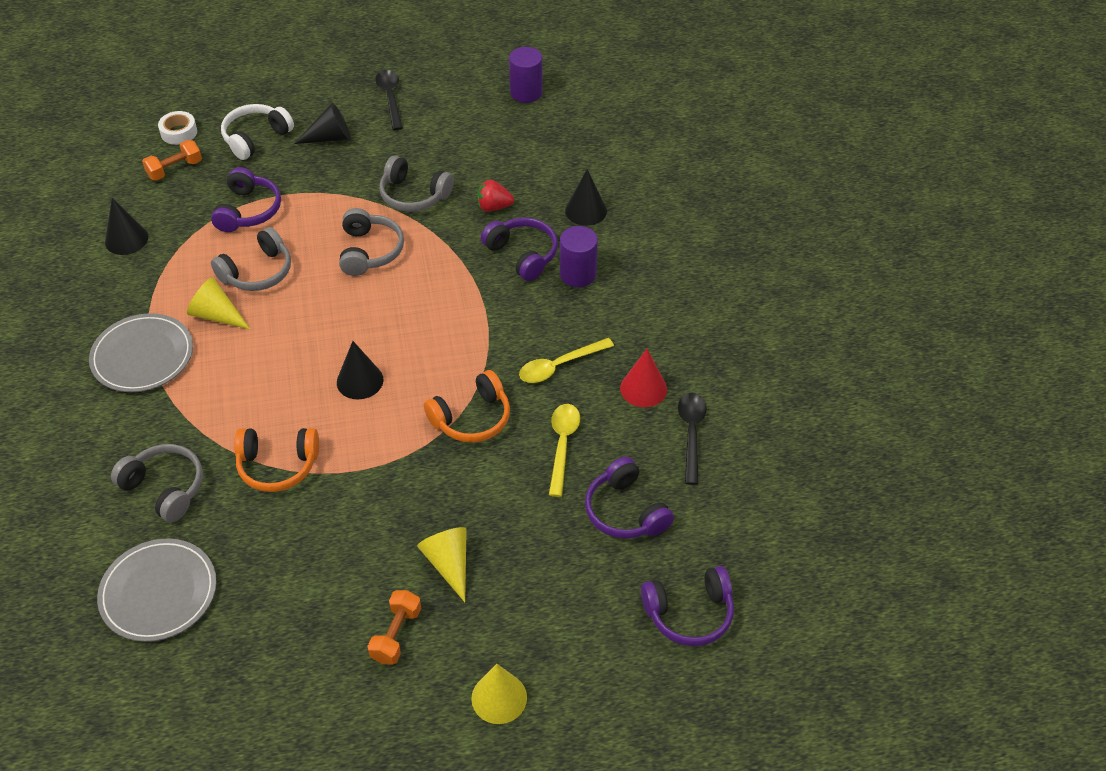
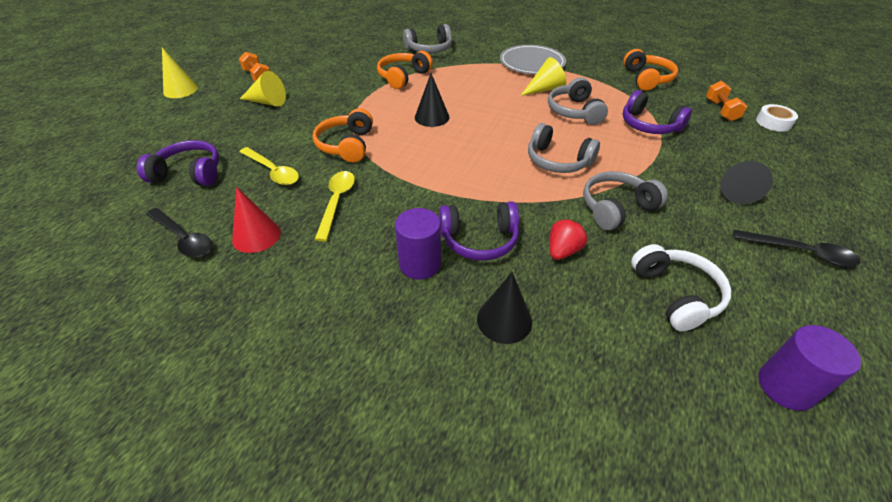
camera: 125 degrees right, 5 degrees down
(126, 239) = (647, 79): black cone -> orange headphones
(158, 592) = (372, 36): grey plate -> none
(256, 138) = (751, 153): white headphones -> white headphones (676, 294)
(689, 613) = (95, 164): purple headphones -> none

